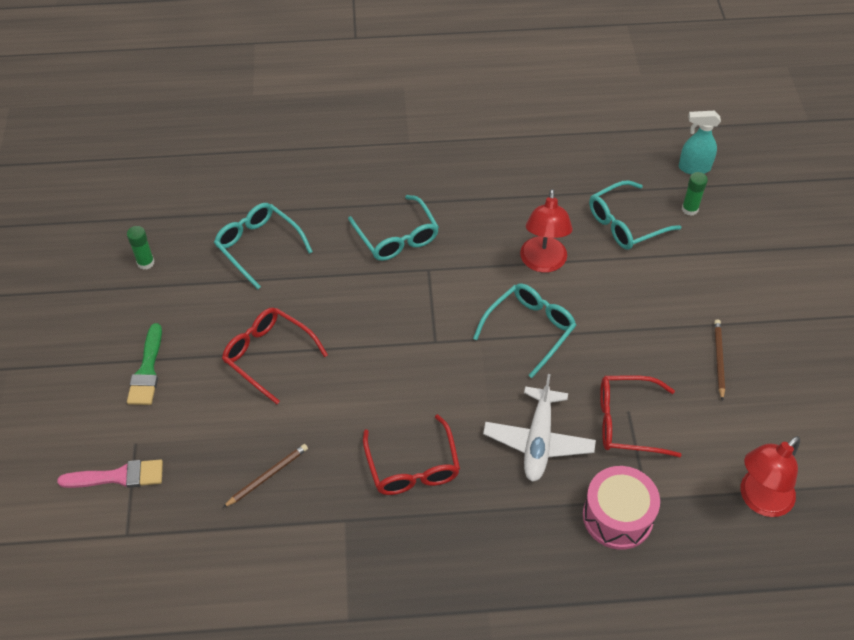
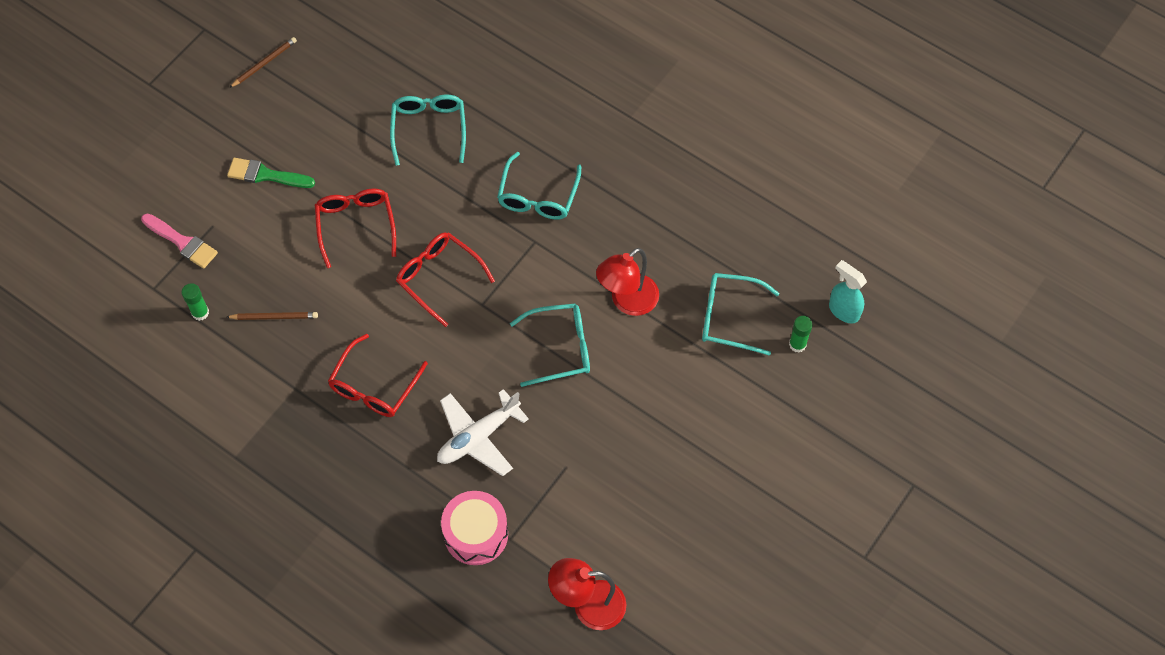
camera: 40 degrees right, 10 degrees up
(145, 263) = (338, 84): green glue stick -> green glue stick (200, 312)
(147, 370) = (266, 175): green brush -> green brush turned 60 degrees clockwise
(628, 422) = (556, 474): red glasses -> red glasses (439, 278)
(718, 359) = (678, 482): brown pencil -> brown pencil (264, 63)

